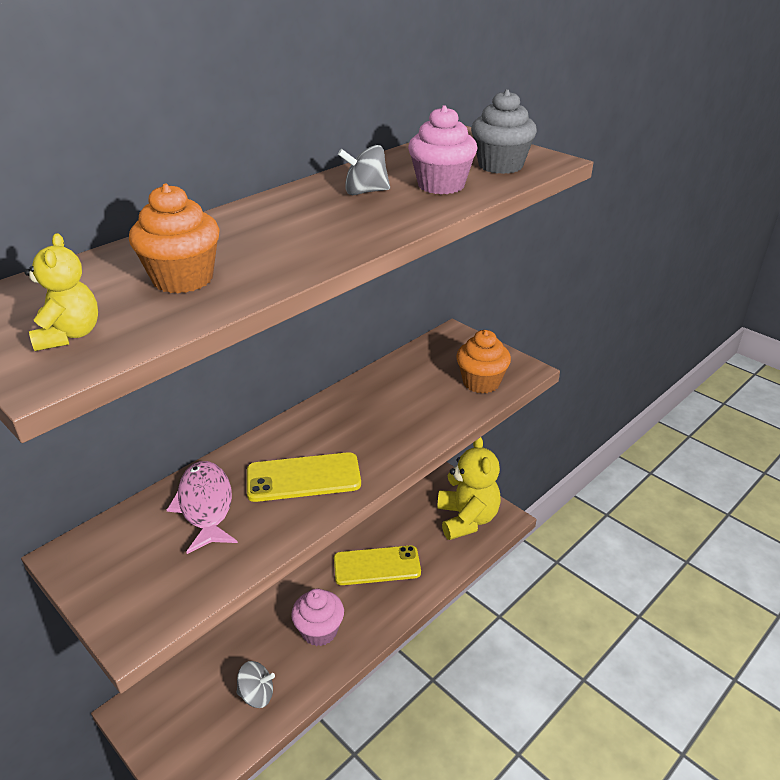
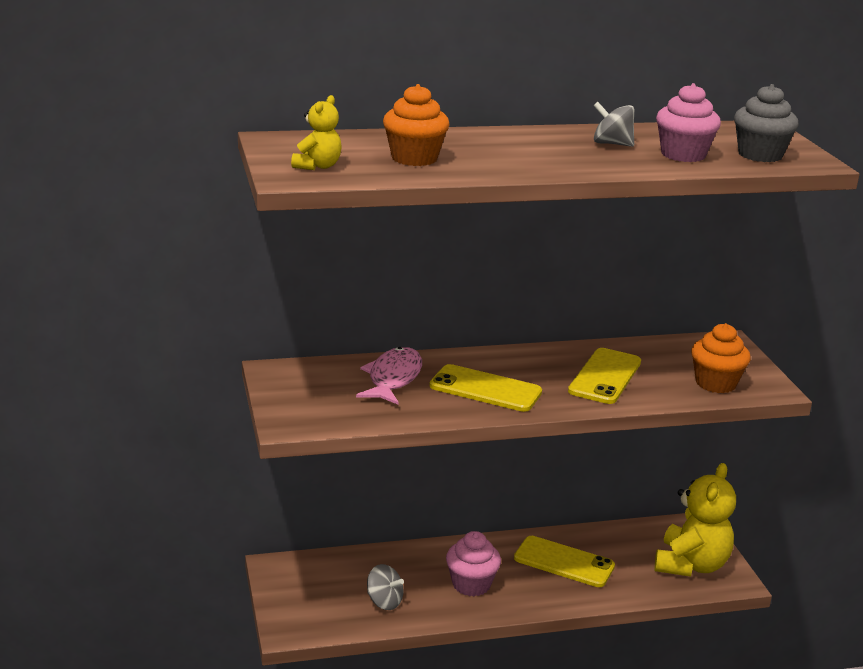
camera: 30 degrees right, 10 degrees down
(393, 414) = (605, 377): none -> yellow phone

